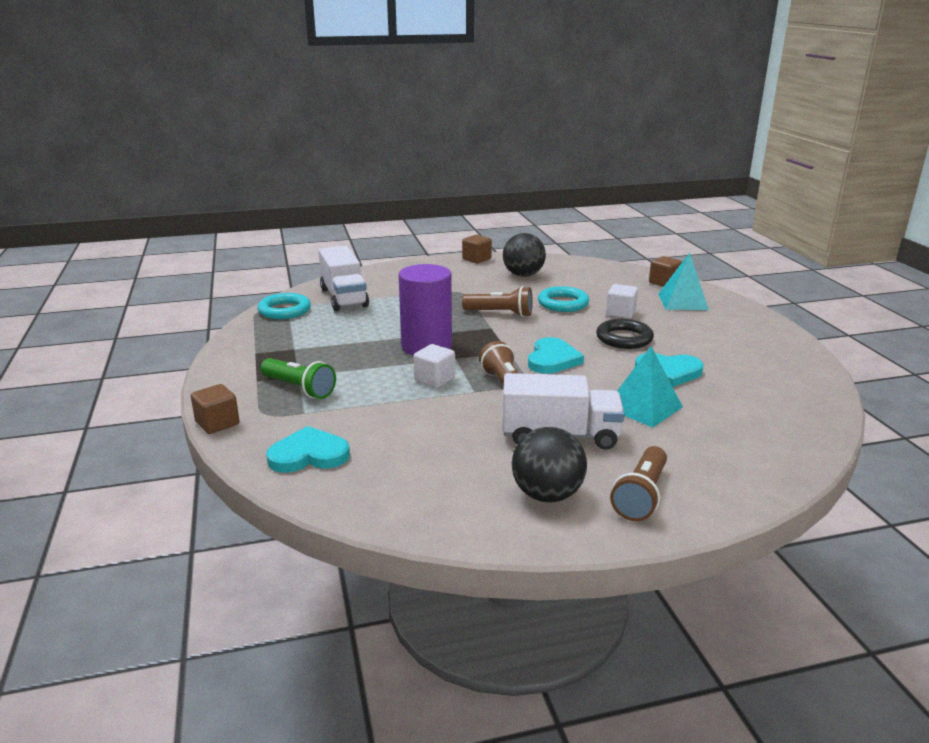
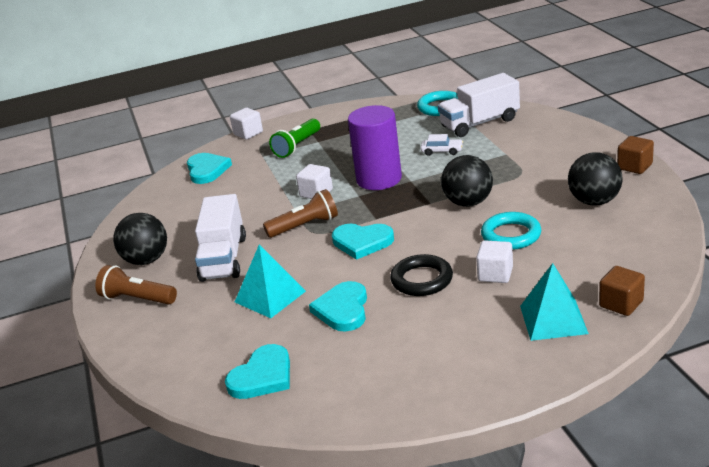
camera: 90 degrees right, 5 degrees up
(217, 423) = (248, 133): brown cube -> white cube
(389, 316) = (442, 151): none -> white car
(500, 313) = (468, 203): brown flashlight -> black ball
(776, 411) = (262, 376): none -> turquoise heart

